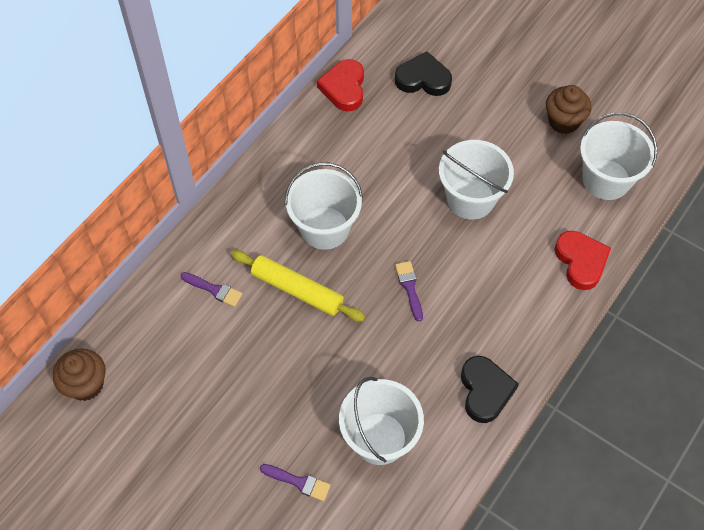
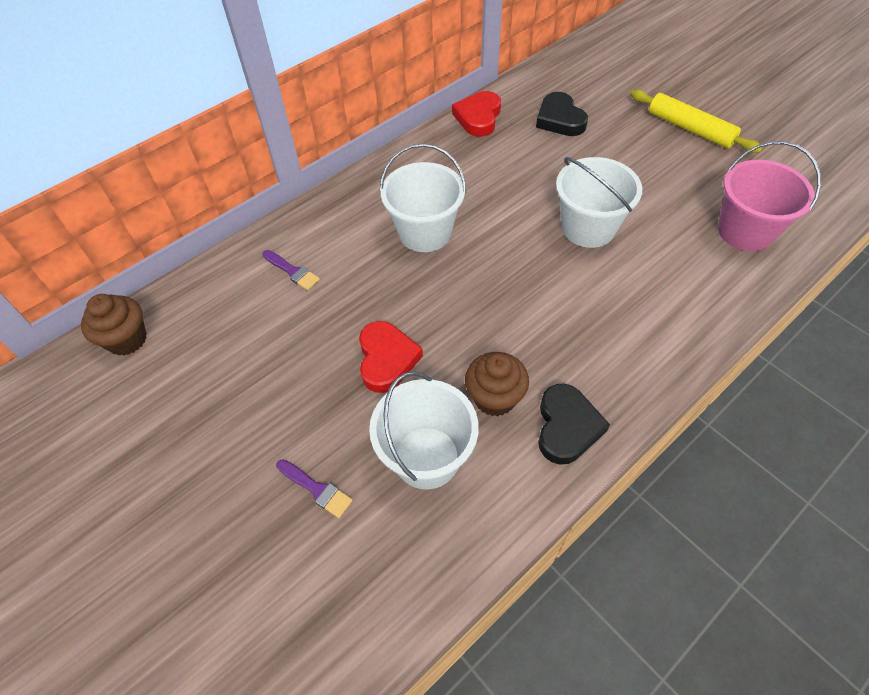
camera: 15 degrees right, 5 degrees down
(297, 290) = (378, 285): yellow rolling pin -> yellow rolling pin (690, 129)
(409, 288) = (501, 302): purple brush -> none
(423, 79) = (560, 119): black heart -> black heart turned 135 degrees counterclockwise
(563, 121) = (703, 172): brown cupcake -> brown cupcake (495, 398)
(581, 261) = (706, 307): red heart -> red heart (386, 359)
(606, 179) = (745, 231): white bucket -> pink bucket

